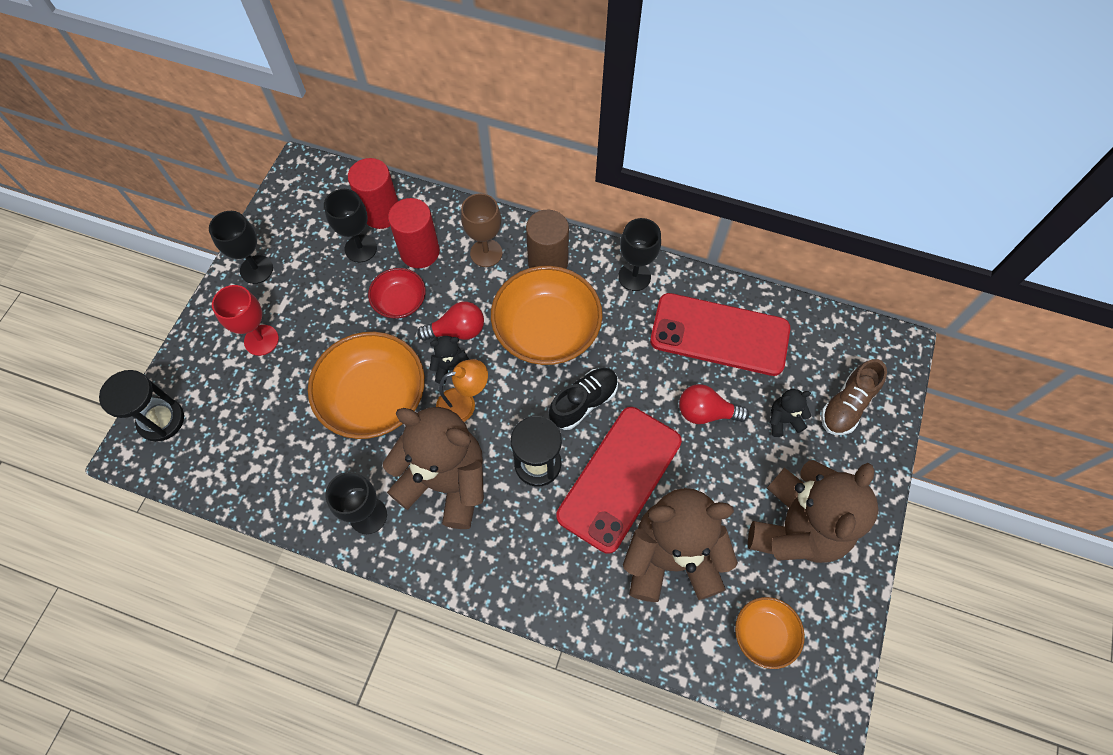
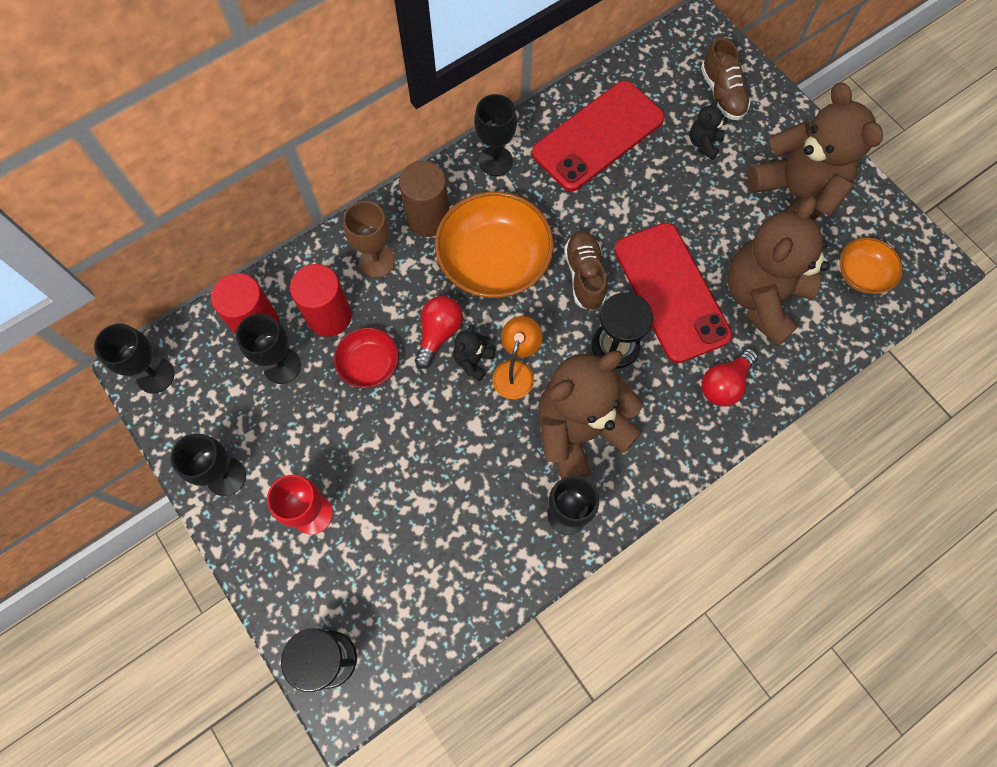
camera: 55 degrees left, 5 degrees up
(303, 180) = (155, 375): none -> black goblet
(374, 397) = (453, 444): orange bowl -> none
(583, 402) = (584, 276): black shoe -> brown shoe
(705, 412) = (658, 192): red light bulb -> red light bulb (724, 384)

